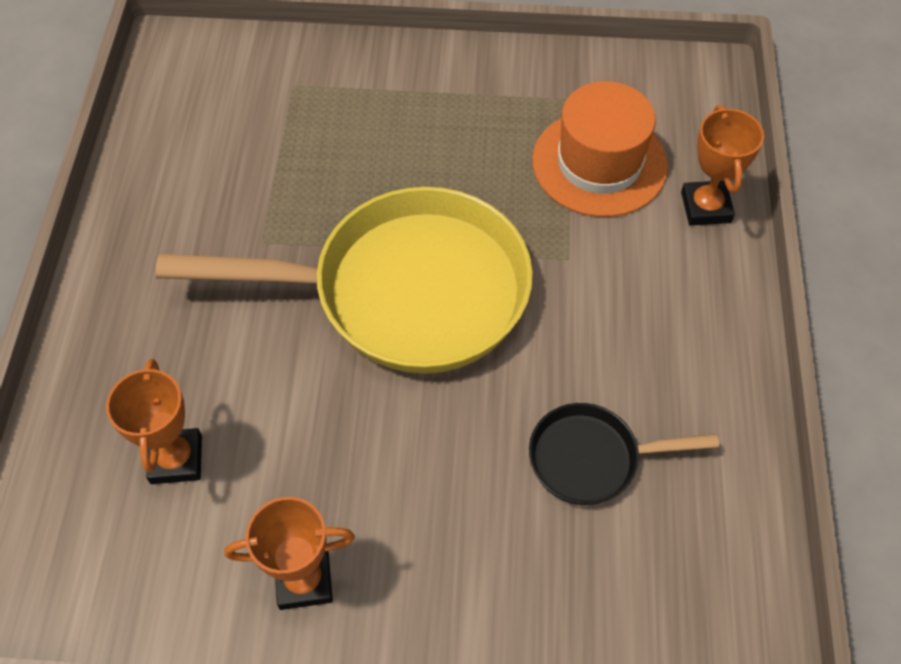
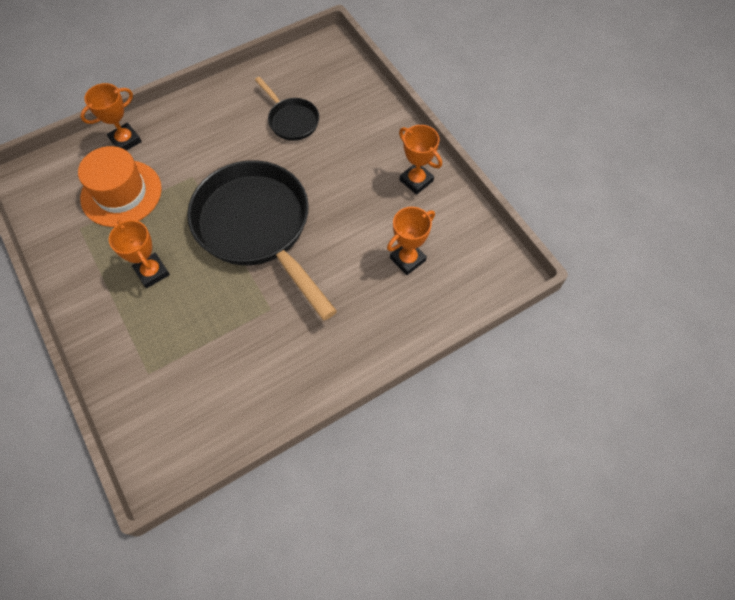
camera: 125 degrees left, 5 degrees up
(404, 292) = (257, 228): yellow pan -> black pan
(433, 144) = (152, 272): none -> orange trophy

